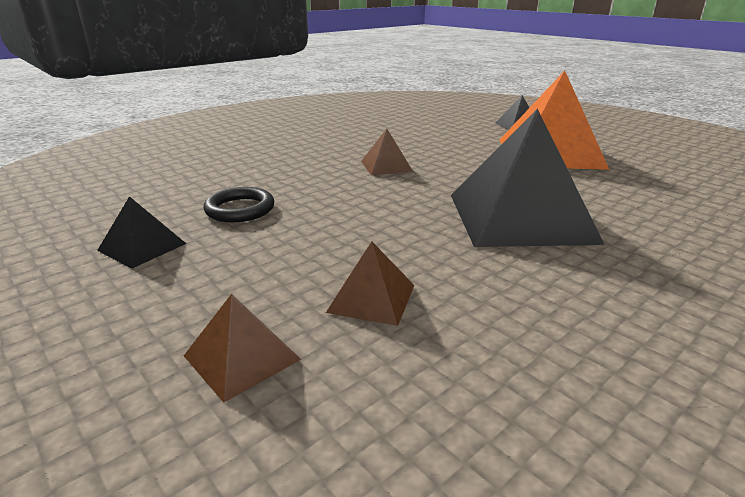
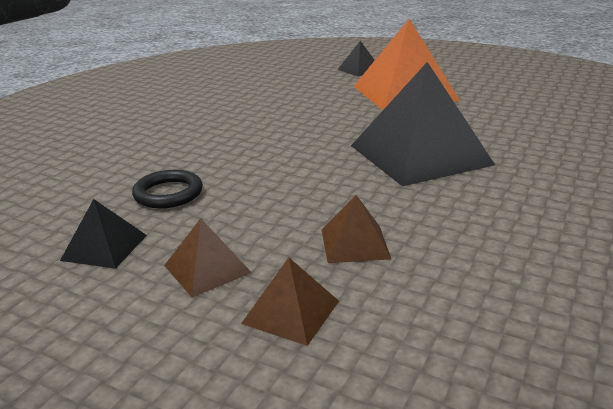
camera: 20 degrees left, 0 degrees up
(386, 166) = (272, 127): brown pyramid -> brown pyramid (207, 269)

